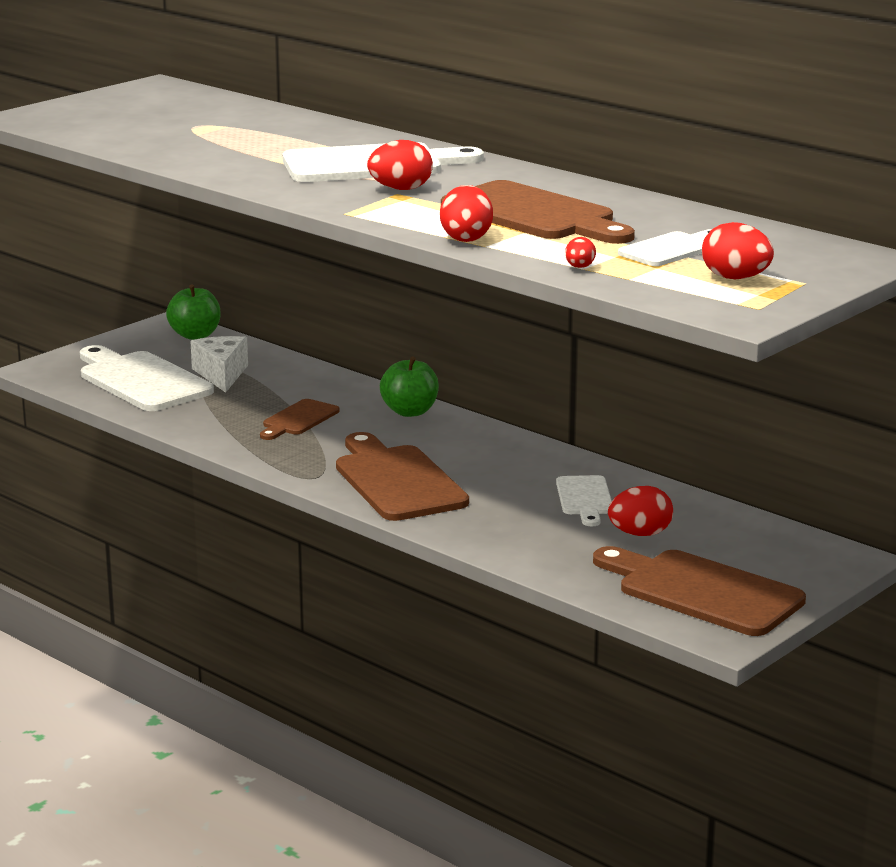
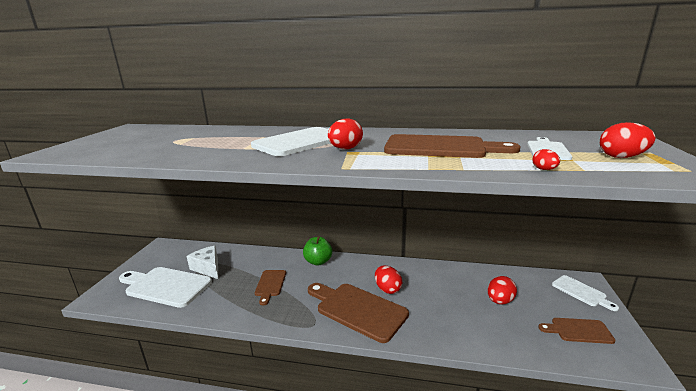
camera: 30 degrees left, 0 degrees up
(195, 335) = (178, 248): green apple -> none
(466, 238) = (443, 167): red egg -> red egg (387, 289)
(584, 498) = (449, 287): white cutting board -> white cutting board (581, 292)
(702, 591) = (578, 330): brown cutting board -> brown cutting board, size x0.54

